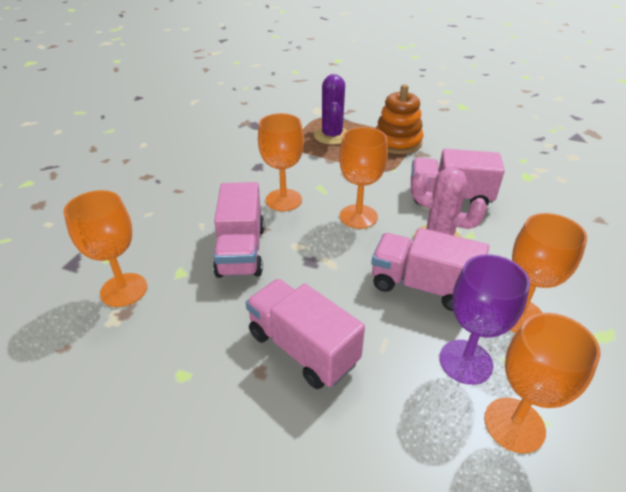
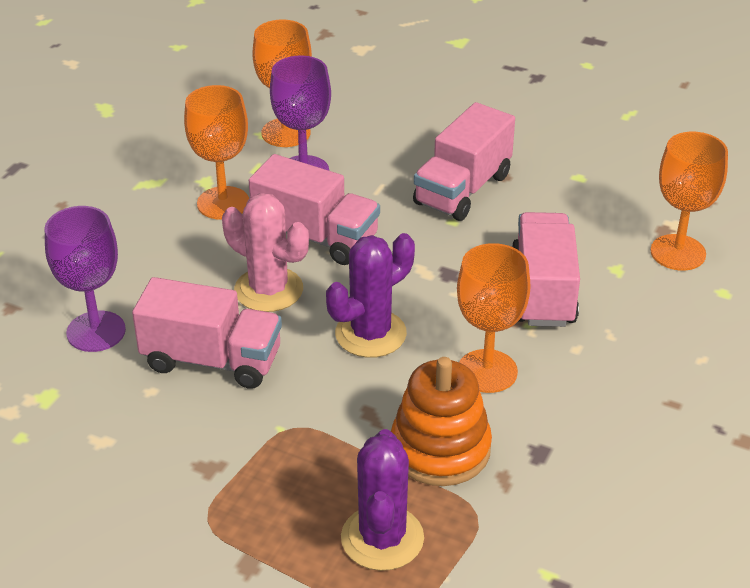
camera: 175 degrees left, 0 degrees up
(302, 348) = (462, 189): pink truck -> pink truck turned 75 degrees clockwise
(358, 216) = (370, 334): orange goblet -> purple cactus
(397, 142) = (244, 506): orange stacking toy -> orange stacking toy (440, 449)
(531, 208) = (96, 331): none -> purple goblet

